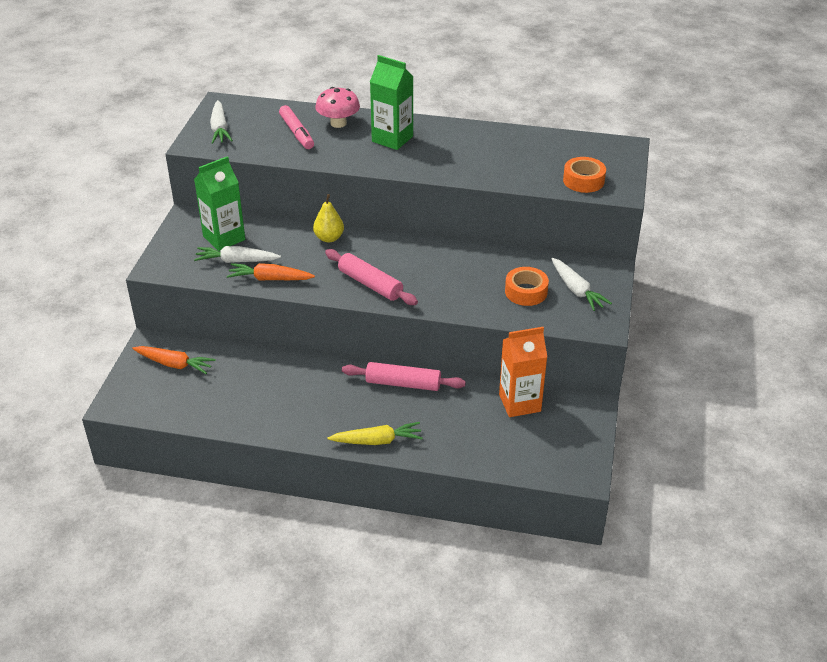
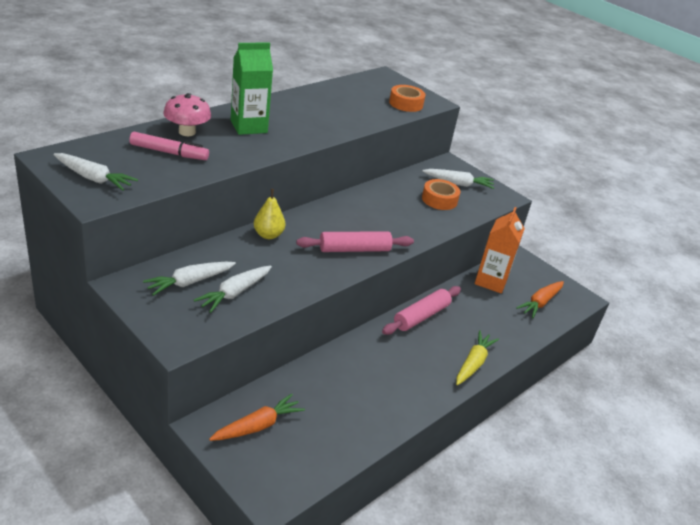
camera: 60 degrees left, 5 degrees down
(224, 238) = (190, 282): green carton -> white carrot
(270, 279) = (285, 289): orange carrot -> orange carrot (540, 303)

